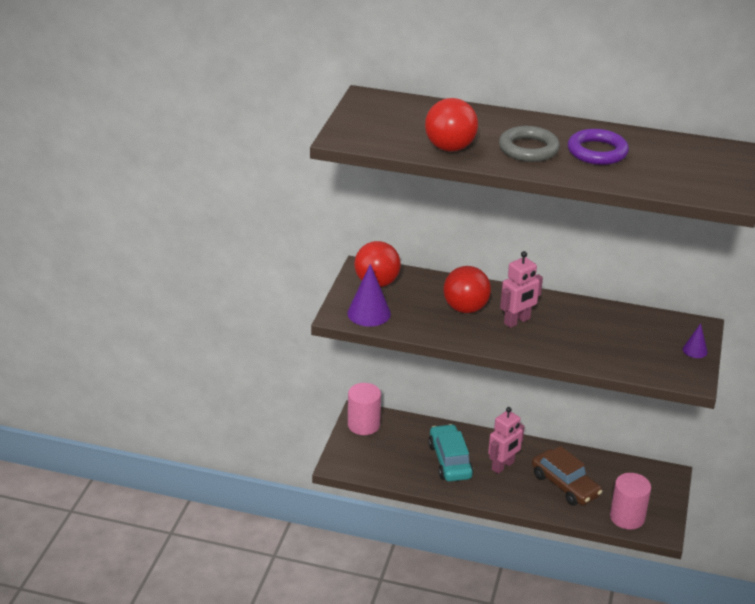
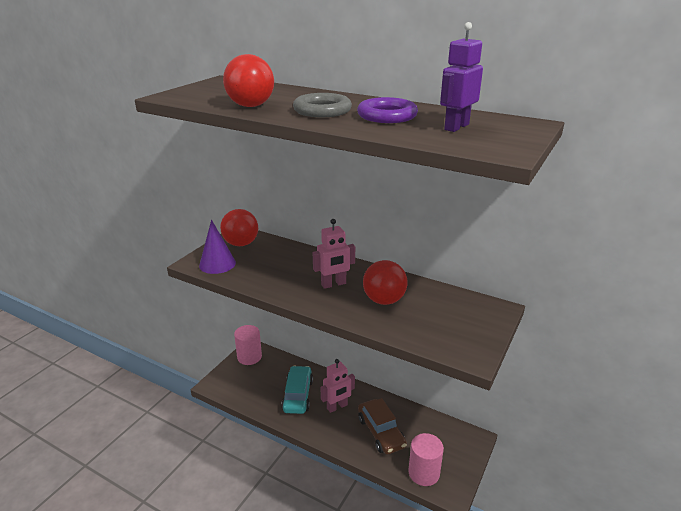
camera: 15 degrees right, 5 degrees down
(465, 308) = (297, 269): red ball -> red ball (384, 300)
(671, 164) = (456, 127): none -> purple robot
(695, 350) = (486, 329): purple cone -> none

